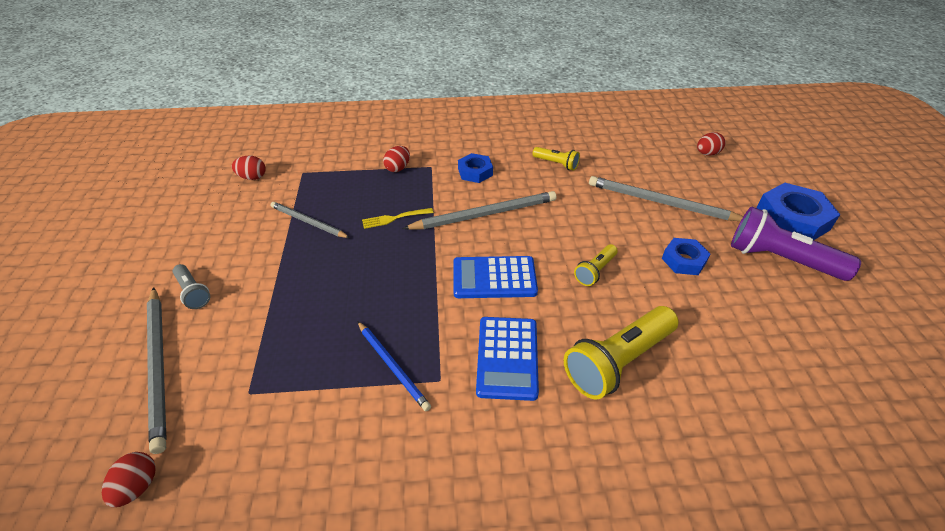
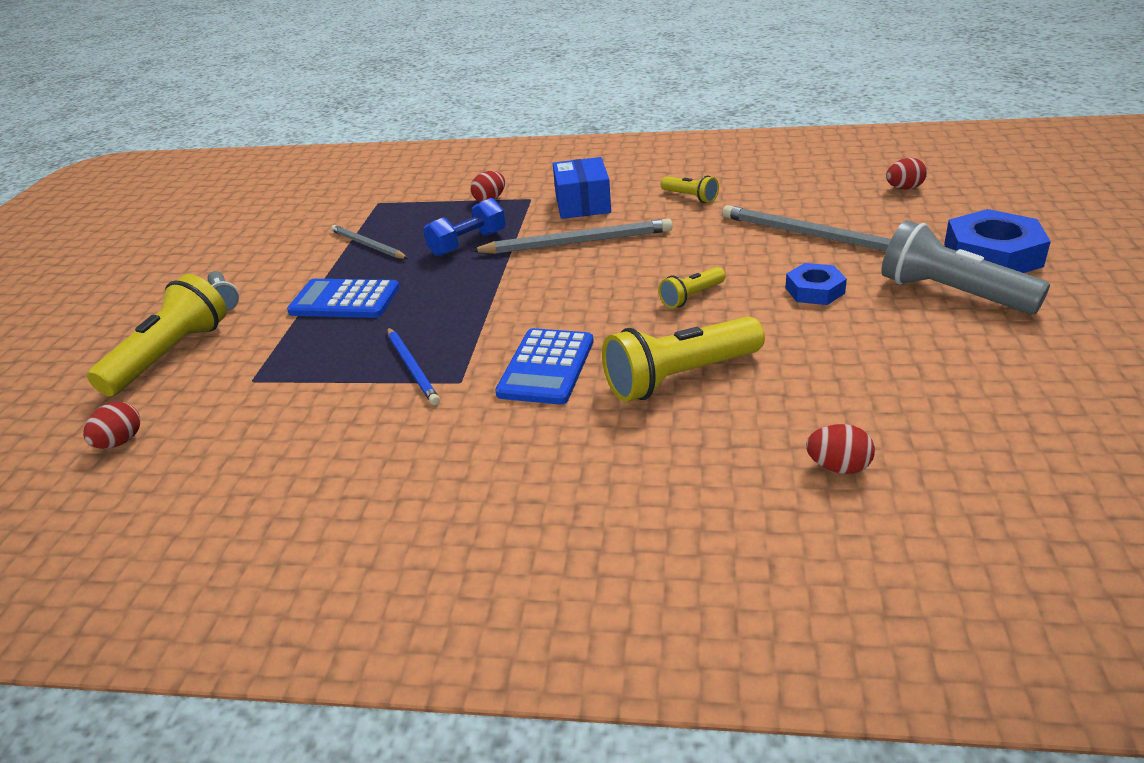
camera: 15 degrees right, 10 degrees down
(158, 366) = (170, 355): grey pencil -> yellow flashlight
(252, 177) = (321, 206): red egg -> red egg (838, 467)
(395, 218) = (468, 244): yellow fork -> blue dumbbell
(475, 172) = (582, 204): blue nut -> blue box
(494, 278) = (562, 299): blue calculator -> blue calculator (344, 300)
(780, 259) = (951, 294): purple flashlight -> grey flashlight

